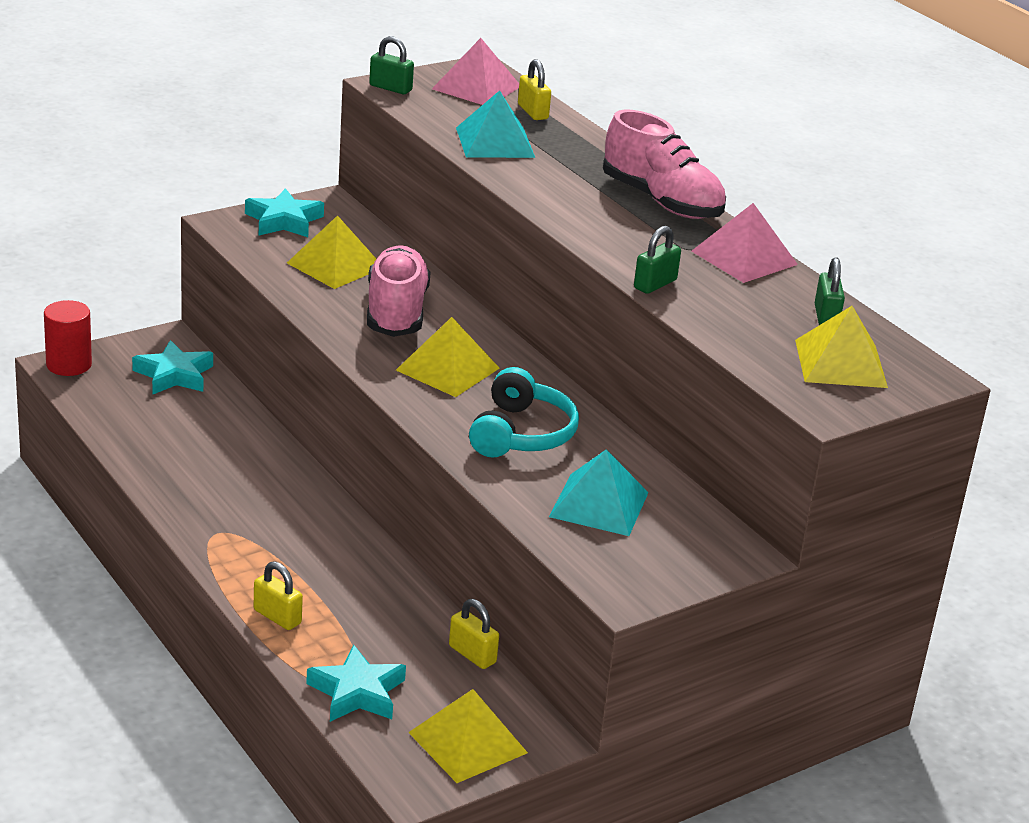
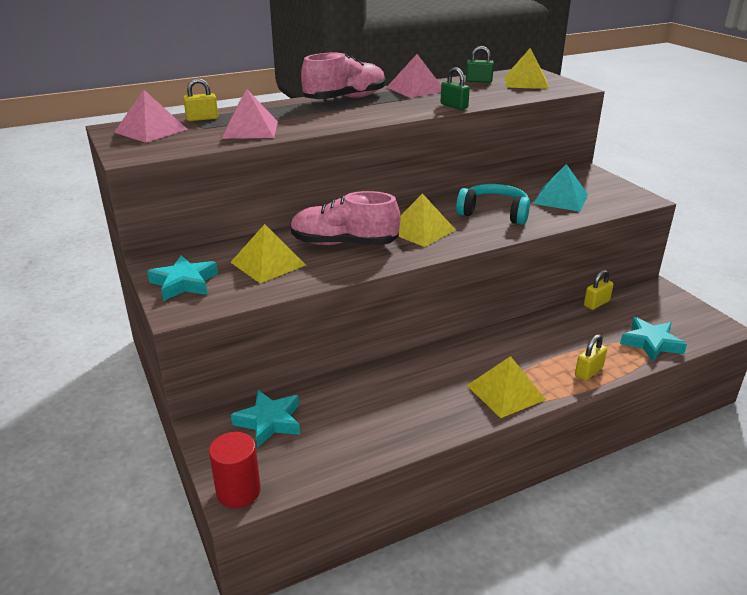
camera: 80 degrees left, 0 degrees up
(390, 88) = (137, 154): green padlock -> none
(468, 742) = (675, 309): yellow pyramid -> yellow pyramid (506, 392)
(495, 142) = (250, 129): turquoise pyramid -> pink pyramid

